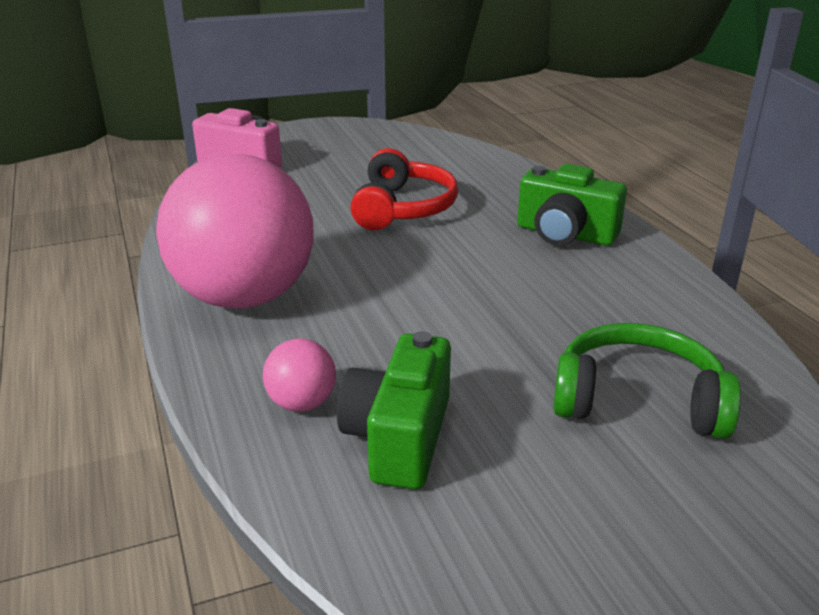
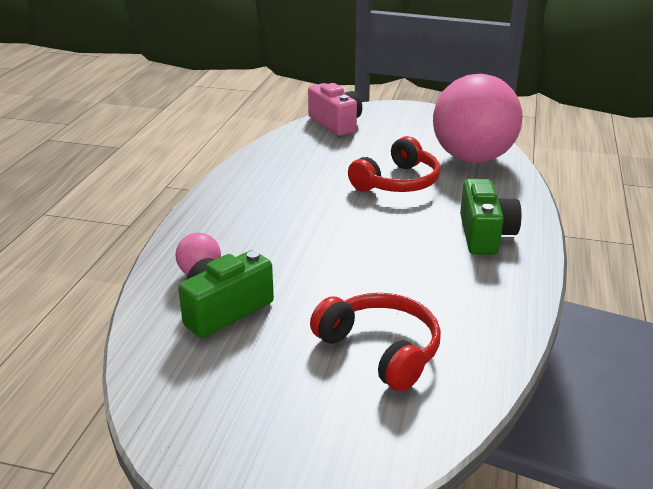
camera: 35 degrees right, 0 degrees up
(244, 297) = (239, 207): pink ball -> pink ball (472, 158)
(565, 234) = (485, 235): green camera -> green camera turned 150 degrees counterclockwise
(638, 401) = (380, 350): green headphones -> red headphones

